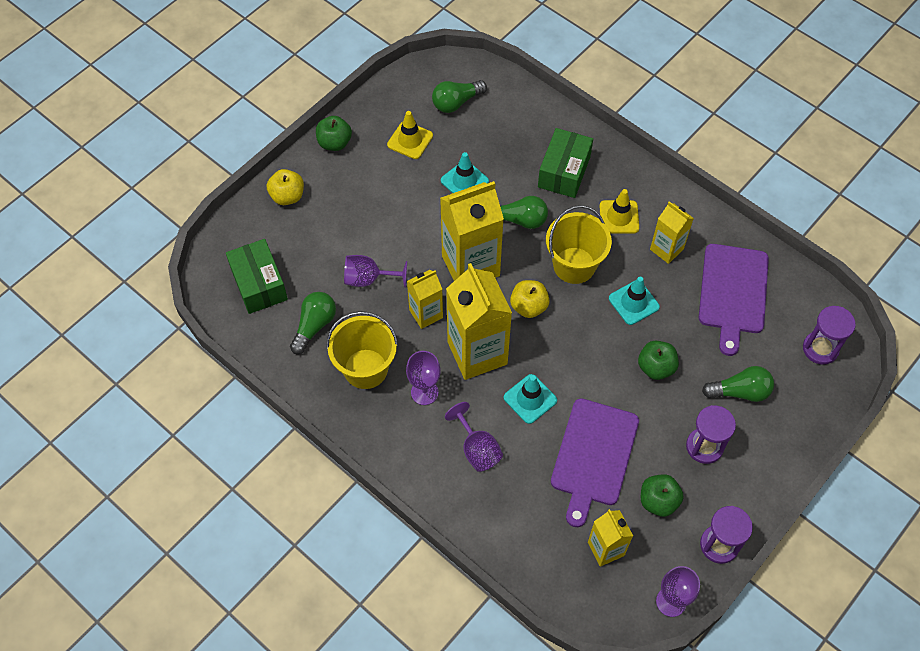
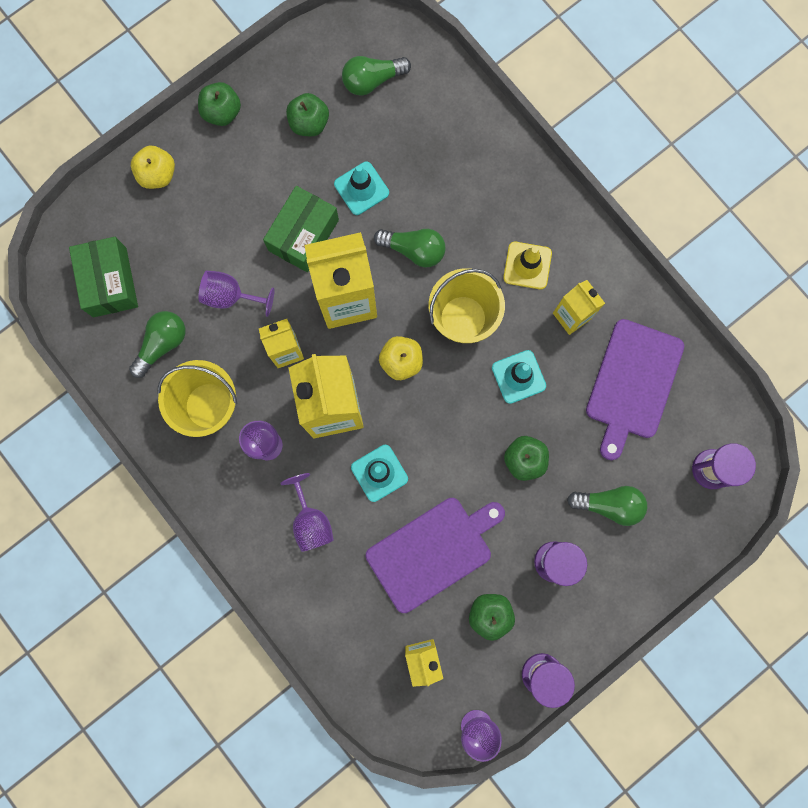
camera: 10 degrees right, 20 degrees up
(410, 140) = (309, 123): yellow traffic cone -> green apple
(564, 172) = (477, 195): green box -> green box (303, 235)
(593, 456) = (433, 551): purple cutting board -> purple cutting board turned 150 degrees counterclockwise

